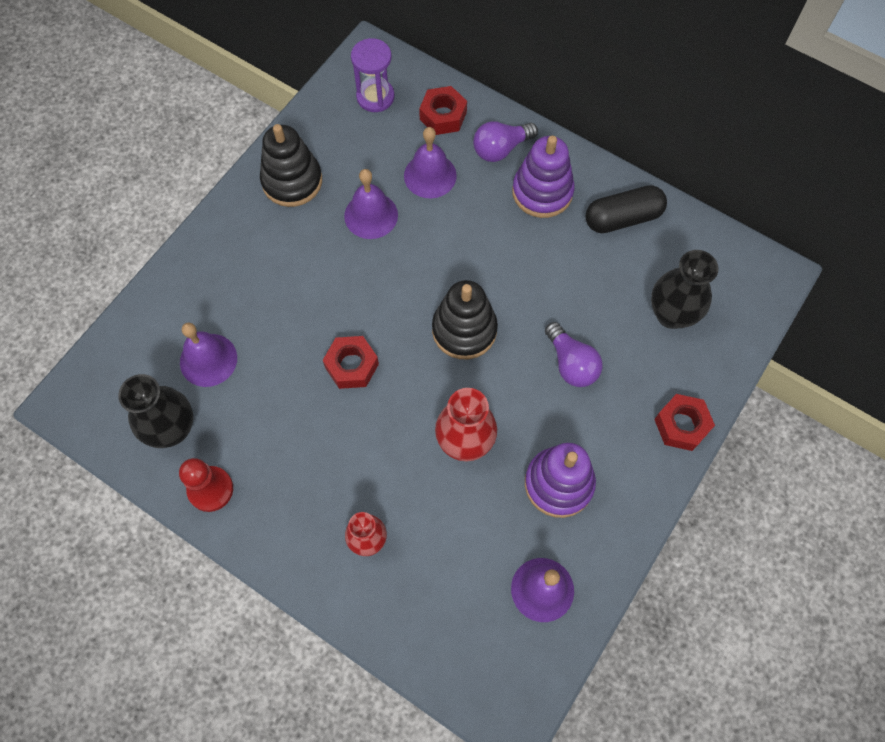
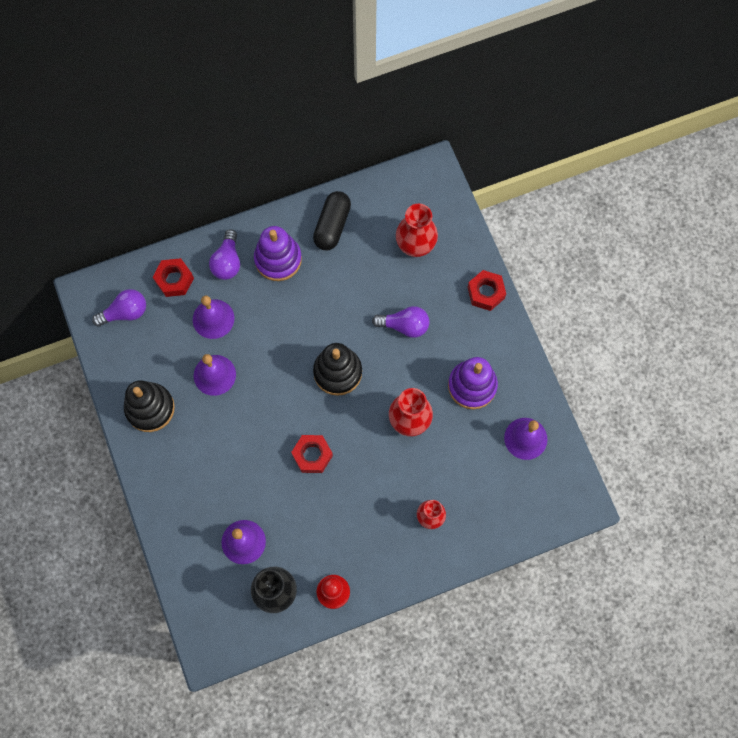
camera: 55 degrees left, 5 degrees up
(375, 97) = (125, 312): purple hourglass -> purple light bulb
(671, 314) = (415, 246): black vase -> red vase

